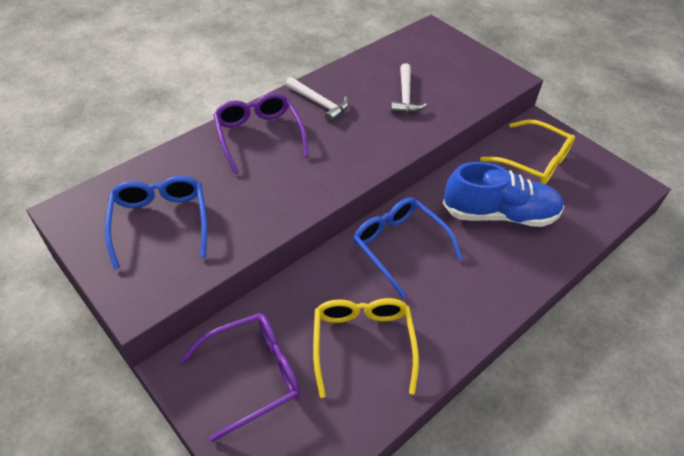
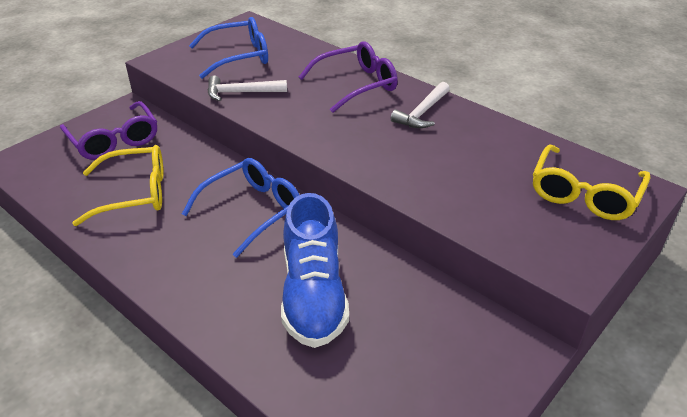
camera: 85 degrees right, 10 degrees down
(405, 96) = (466, 171): white hammer -> white hammer (241, 93)
(534, 161) = (431, 338): yellow glasses -> yellow glasses (584, 194)

